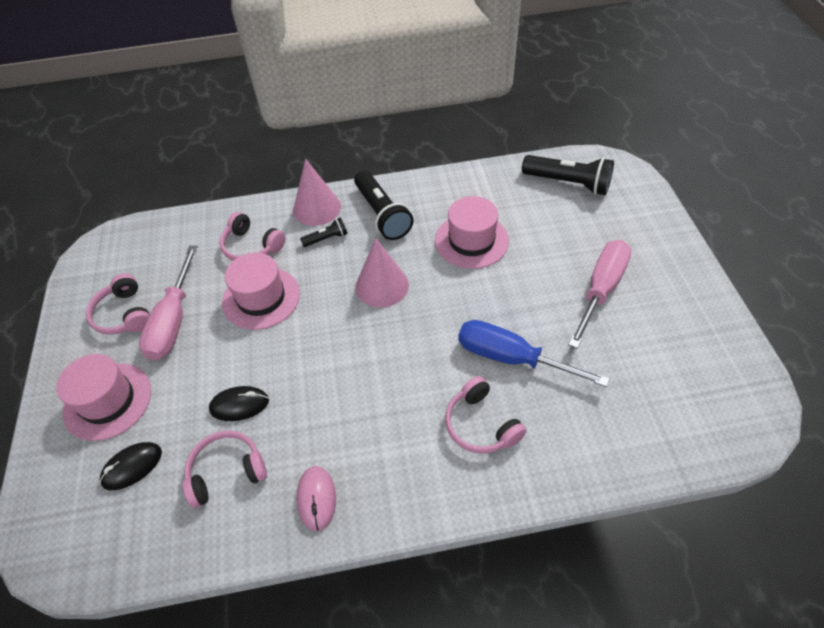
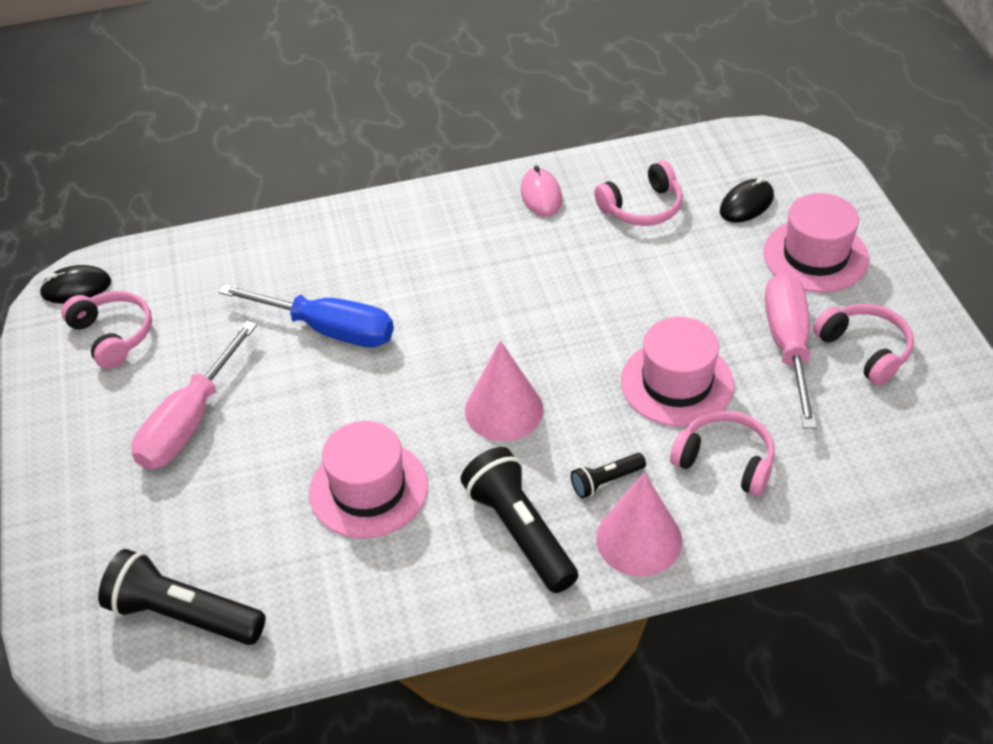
camera: 175 degrees right, 5 degrees down
(239, 405) = (653, 262): black mouse -> black mouse (76, 288)
(481, 424) = (372, 263): pink headphones -> pink headphones (113, 335)

